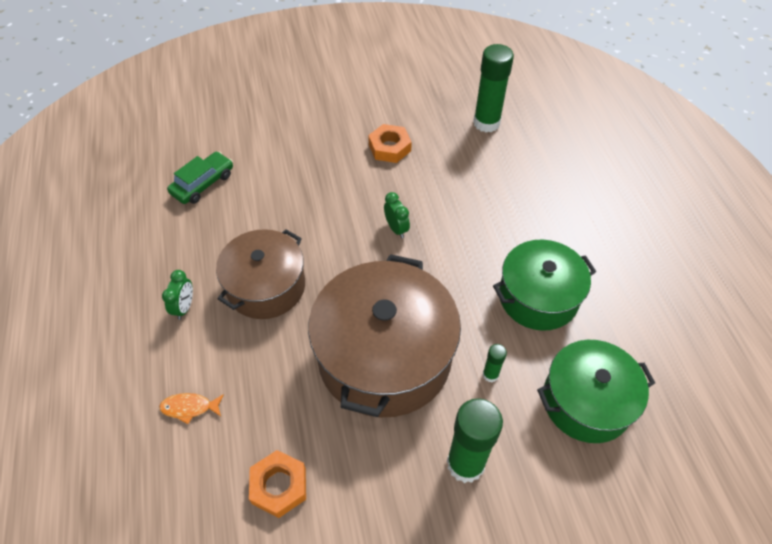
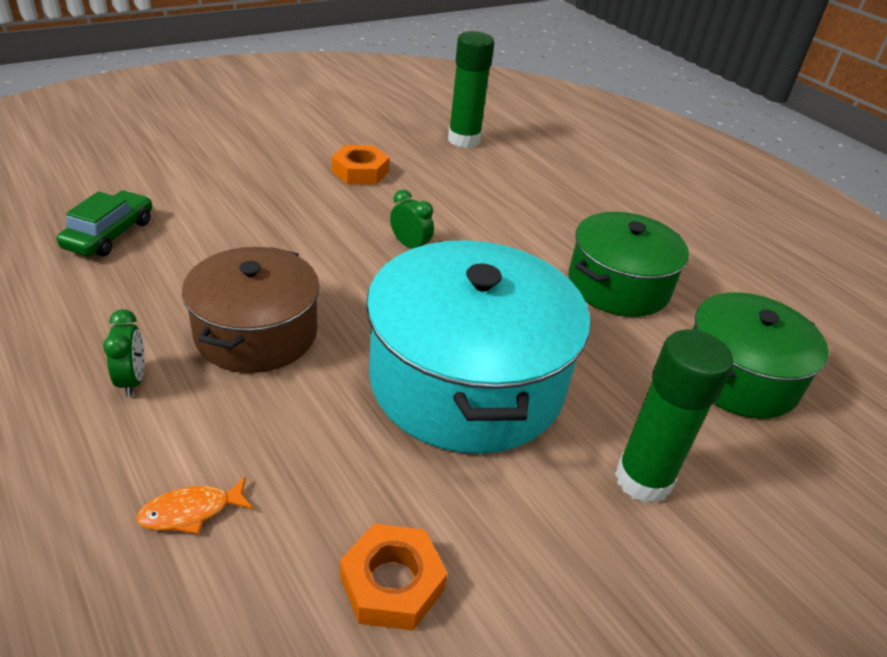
camera: 25 degrees left, 15 degrees down
(384, 356) = (467, 381): brown pot -> turquoise pot
(490, 375) = (613, 373): green glue stick -> none

